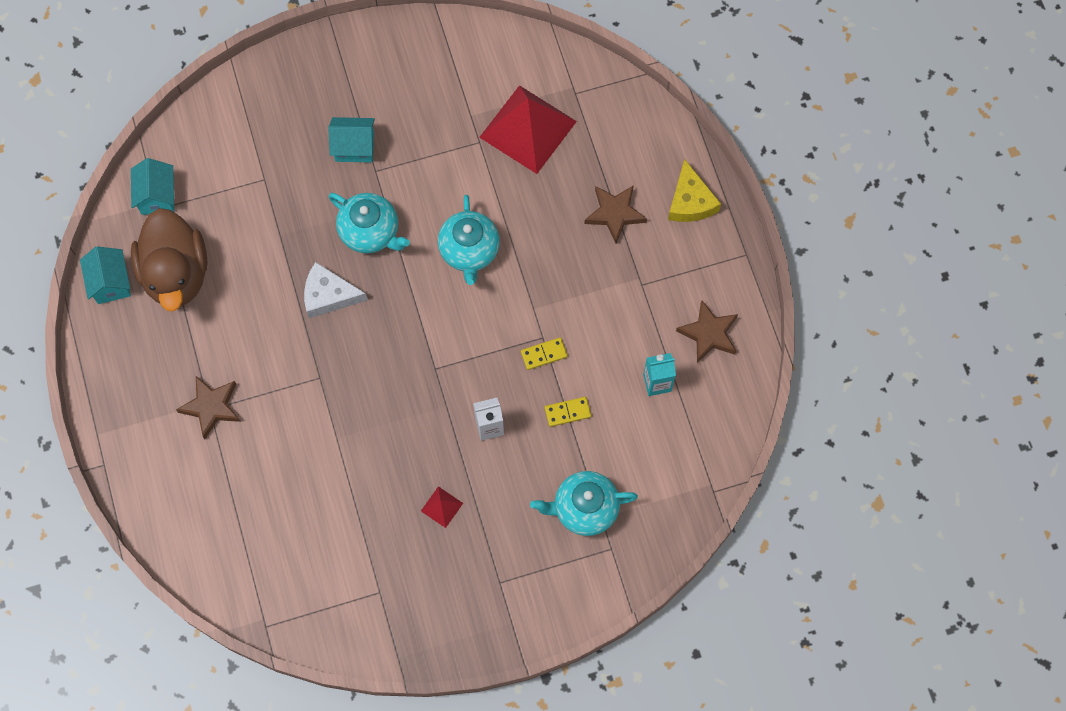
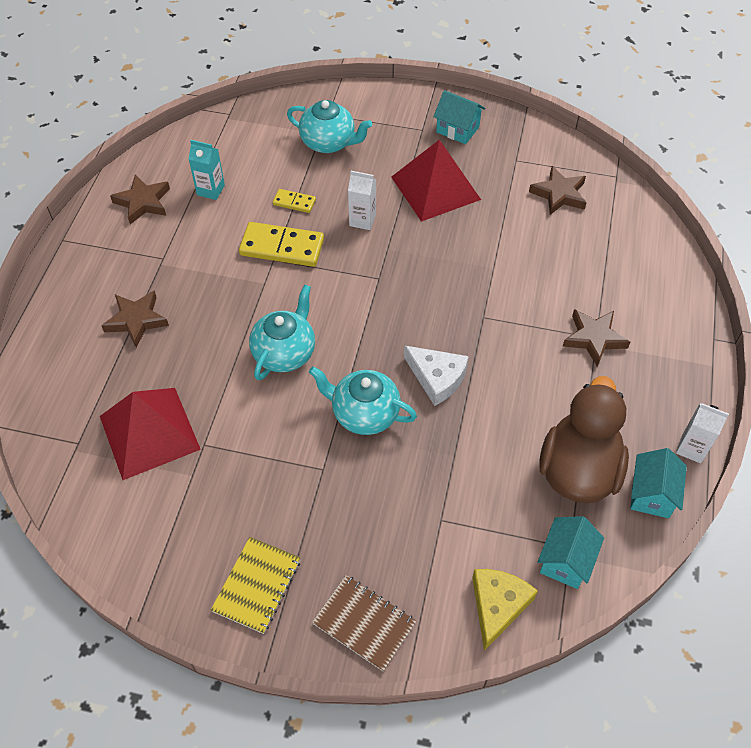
camera: 150 degrees left, 15 degrees down
(91, 341) = (691, 448): none -> white carton
(280, 81) = (364, 623): none -> brown notebook
(314, 567) = (559, 194): none -> brown star
(354, 147) = (328, 504): turquoise house -> turquoise house (457, 129)
(369, 67) = (257, 585): none -> yellow notebook
(370, 232) = (364, 413): turquoise teapot -> turquoise teapot turned 45 degrees counterclockwise
(441, 507) = (435, 188): red pyramid -> red pyramid, size x2.46
(544, 354) = (282, 247): yellow domino -> yellow domino, size x1.92
(690, 201) = (66, 299): yellow cheese -> yellow cheese (497, 605)

